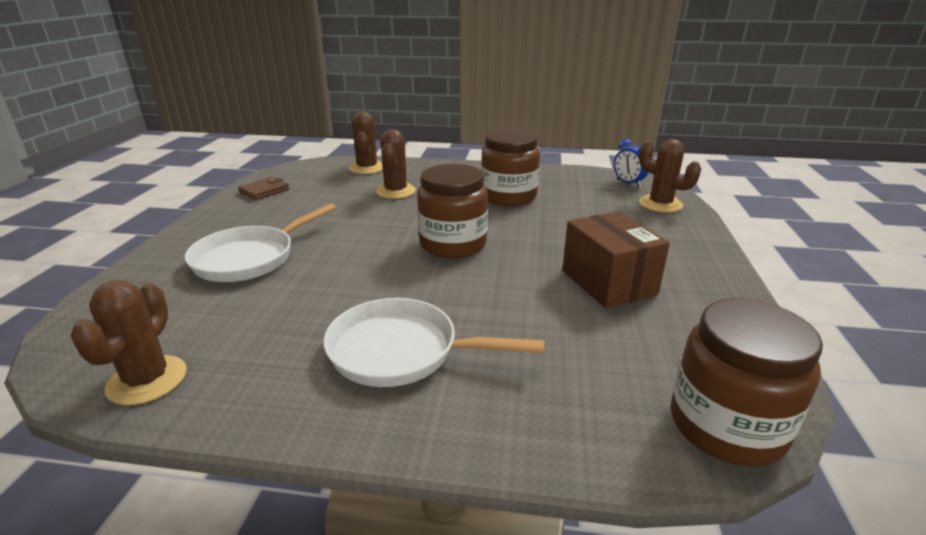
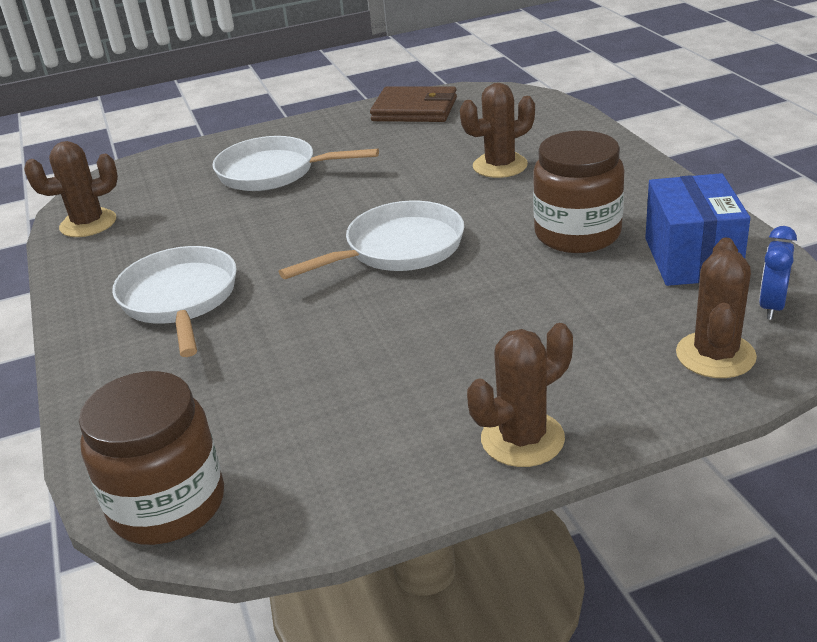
camera: 65 degrees right, 5 degrees up
(264, 191) = (414, 109): brown wallet -> brown wallet, size x1.63
(367, 168) = (547, 123): brown cactus -> brown cactus (522, 439)
(453, 244) = (398, 249): brown jar -> white pan
(568, 183) = (692, 258): none -> blue box
(608, 282) = (399, 371): brown box -> none

